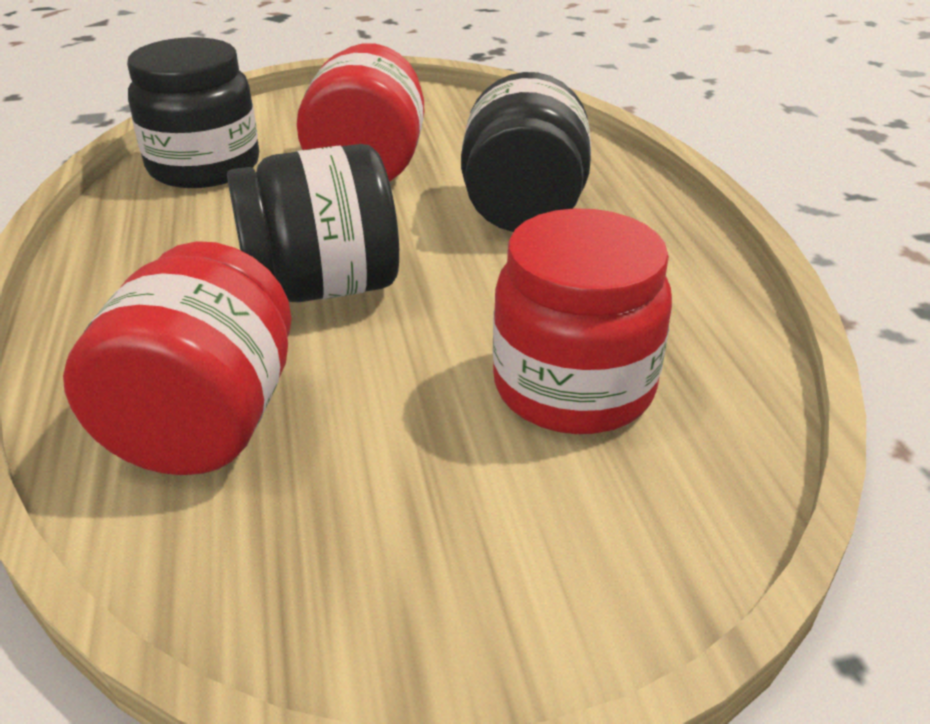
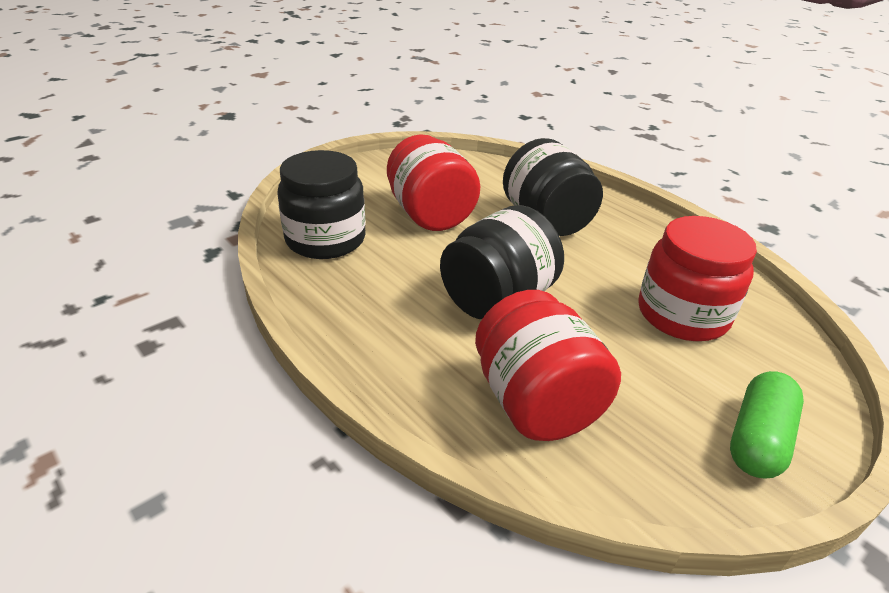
camera: 30 degrees left, 0 degrees up
(462, 596) = (758, 439): none -> green capsule

